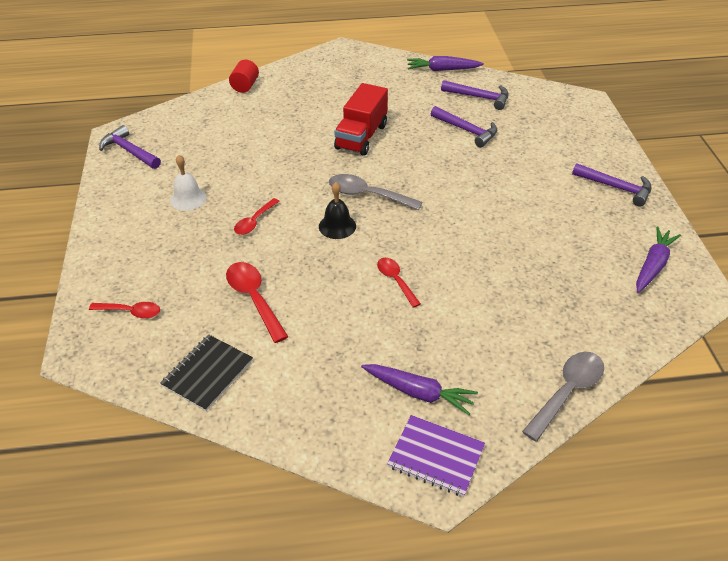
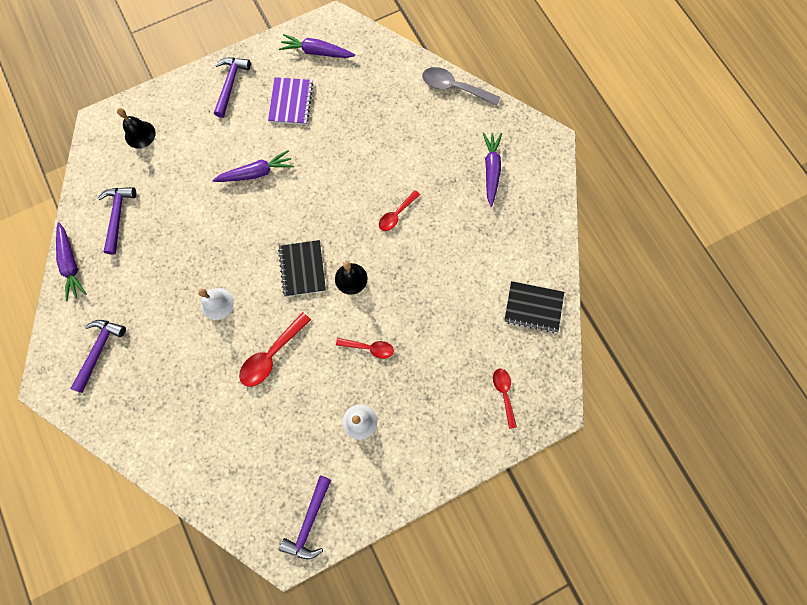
camera: 110 degrees left, 30 degrees up
(245, 86) = (155, 461): red cylinder -> none
(254, 298) = (454, 308): red spoon -> red spoon (271, 355)
(361, 137) = (217, 304): red truck -> white bell
(367, 195) = (302, 269): grey spoon -> black notebook
(436, 457) = (533, 148): purple notebook -> purple notebook (291, 102)
(467, 130) = (180, 213): purple hammer -> purple hammer (99, 350)
(494, 185) = (256, 173): none -> purple carrot
(566, 121) = (140, 134): none -> black bell

